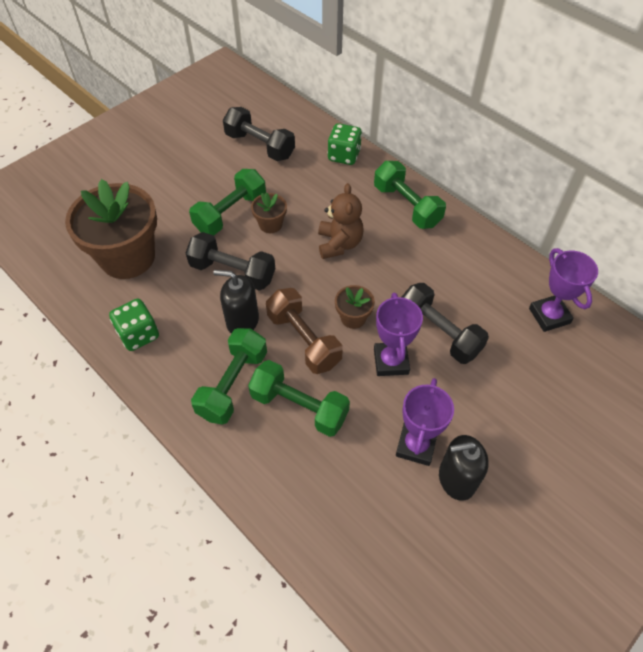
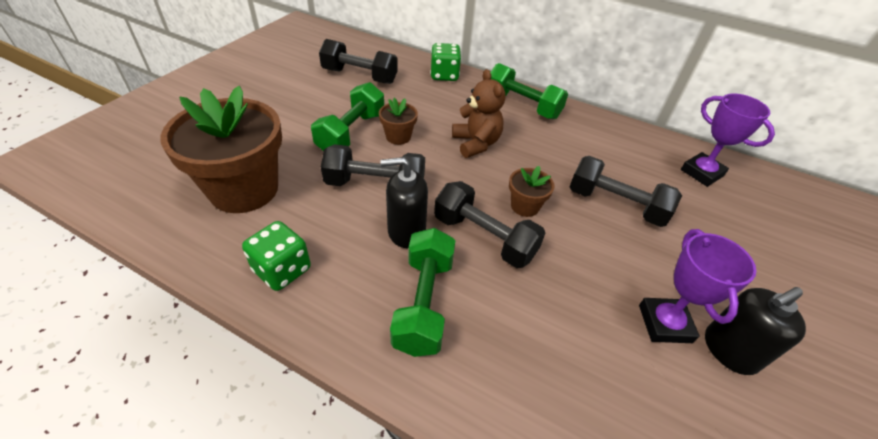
camera: 20 degrees left, 10 degrees down
(299, 406) = (514, 311): green dumbbell -> none
(304, 340) = (484, 237): brown dumbbell -> black dumbbell
(391, 361) = (586, 241): purple trophy -> none

